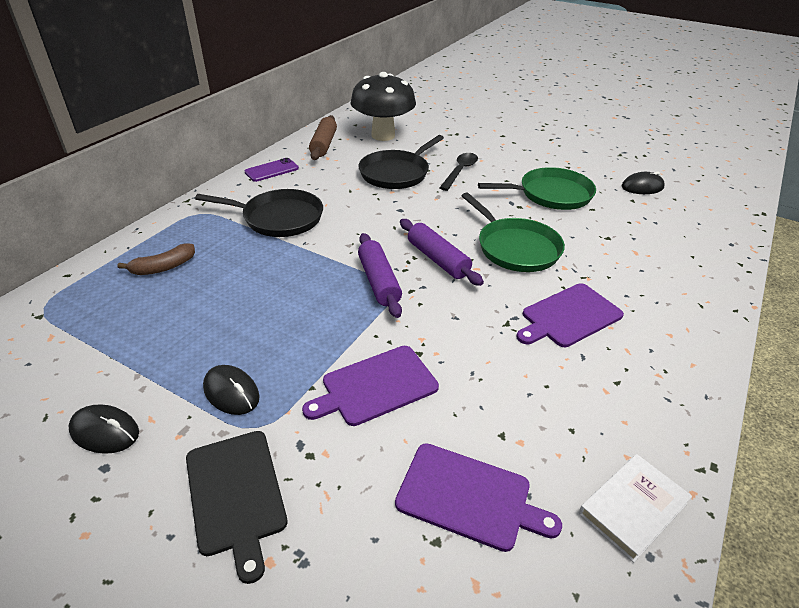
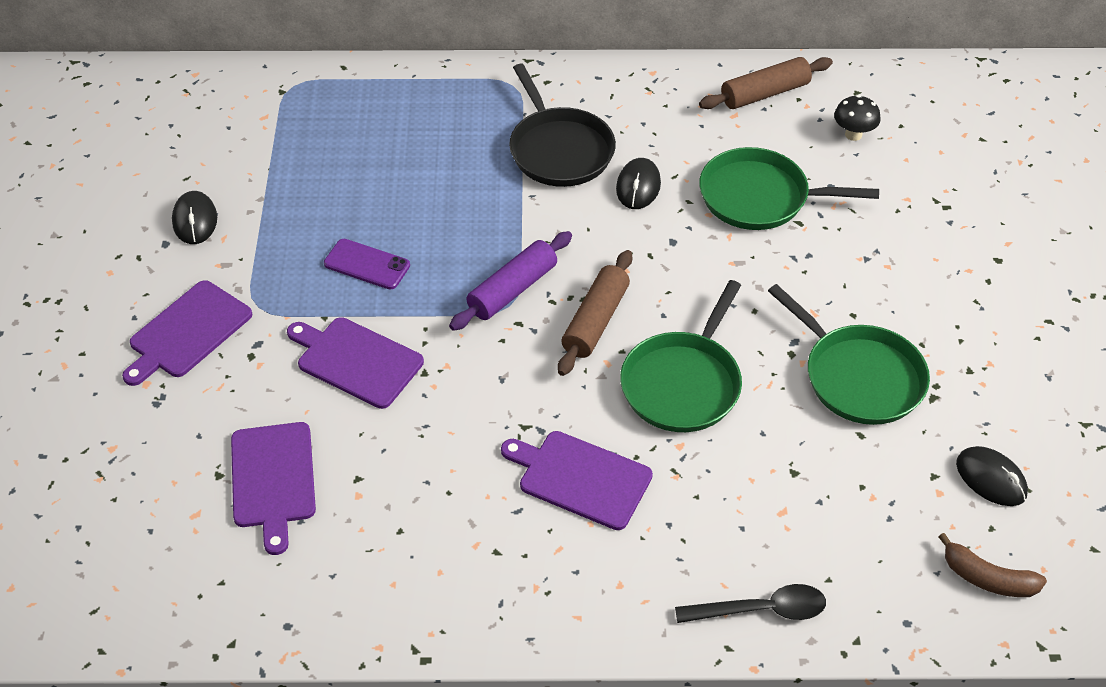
camera: 60 degrees right, 10 degrees up
(163, 267) = (404, 120): brown banana -> brown banana (987, 578)
(231, 392) = (282, 268): black mouse -> black mouse (638, 187)
(236, 494) = (188, 332): black cutting board -> purple cutting board
(272, 170) = (654, 85): purple phone -> purple phone (367, 265)
(383, 135) = (853, 135): black mushroom -> black mushroom, size x0.43
(396, 173) = (759, 197): black pan -> green pan
(438, 259) = (595, 321): purple rolling pin -> brown rolling pin
(460, 171) = (829, 257): black spoon -> black spoon (761, 610)
(632, 508) = (331, 602): white book -> none

